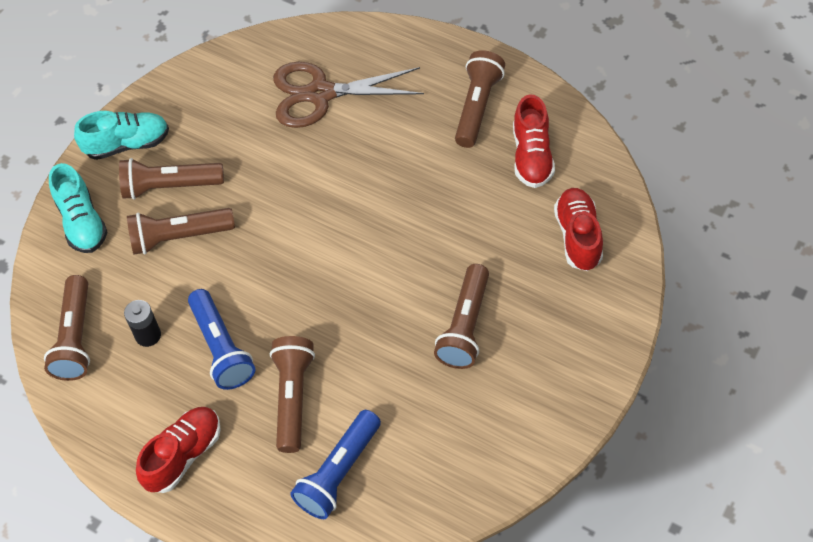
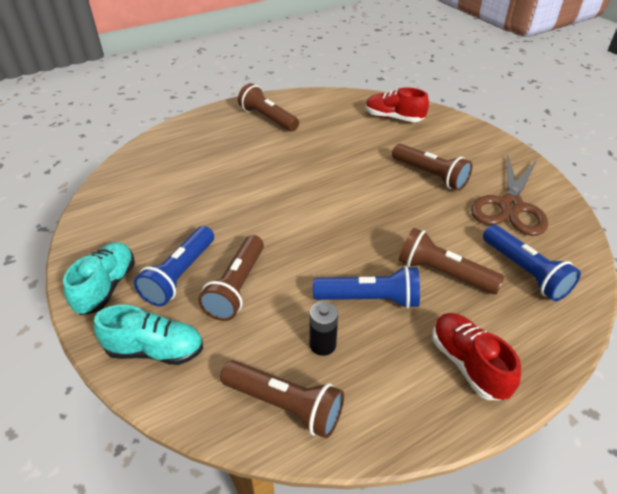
camera: 65 degrees left, 15 degrees down
(169, 186) = (180, 275): brown flashlight -> blue flashlight
(320, 94) = (185, 170): brown scissors -> brown scissors (510, 206)
(532, 156) = (323, 113): red shoe -> none

